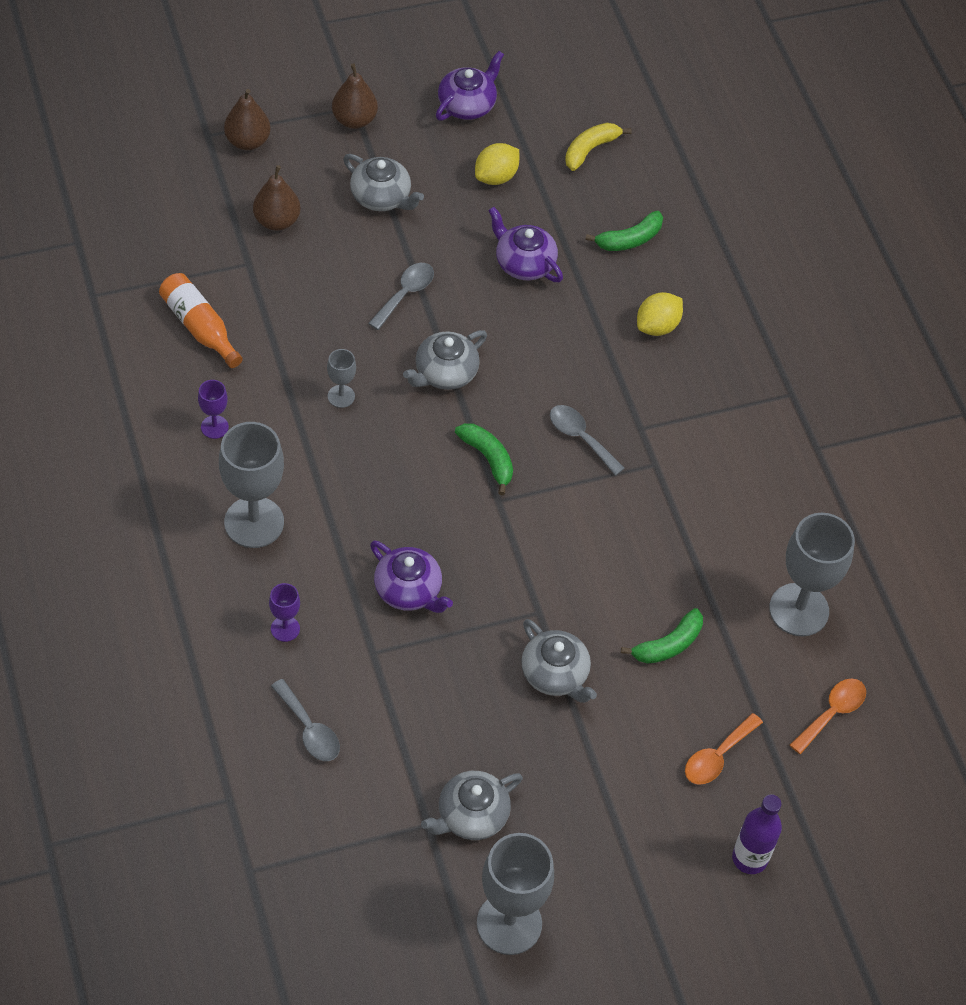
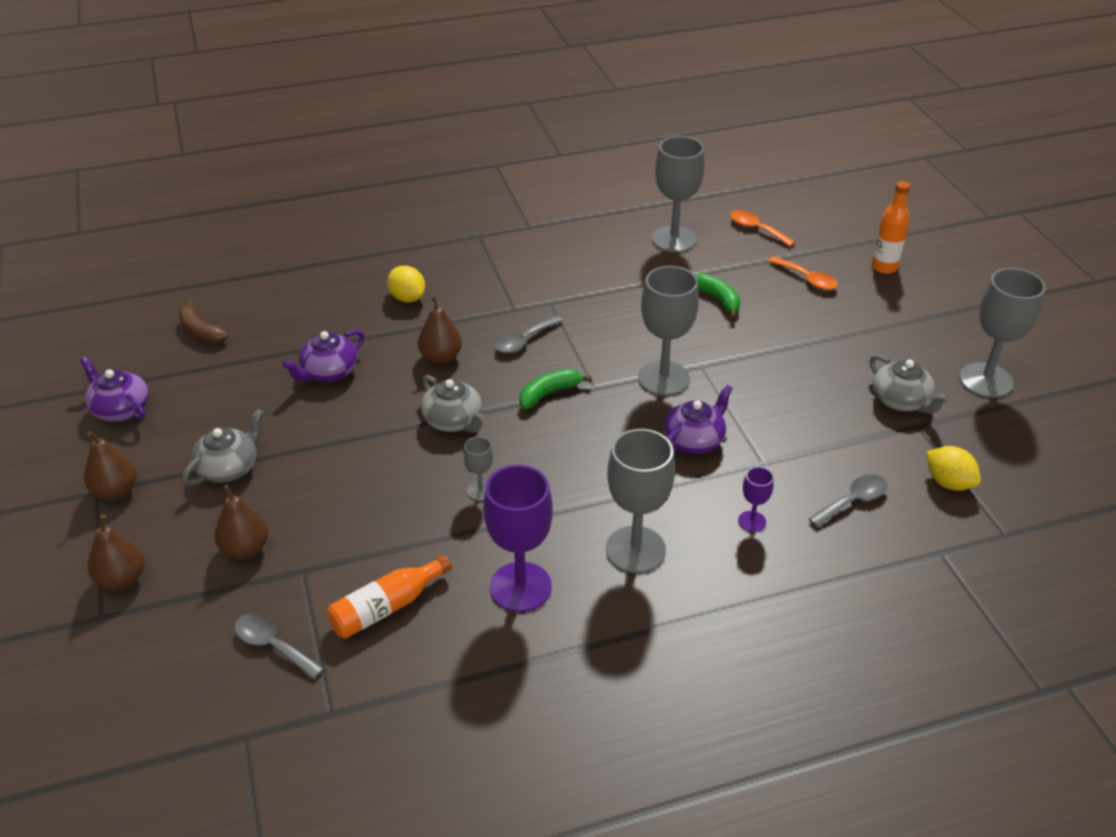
camera: 85 degrees left, 15 degrees down
(214, 427) = (520, 587): purple goblet -> purple goblet, size x2.10
(405, 294) = (357, 448): grey spoon -> grey spoon (272, 645)
(496, 177) = (220, 389): yellow lemon -> yellow lemon (948, 482)
(513, 571) = (663, 378): none -> grey goblet
(549, 360) = (441, 357): none -> brown pear
(555, 674) = (758, 356): grey teapot -> none
(590, 149) = (200, 332): yellow banana -> brown banana
(629, 239) = (311, 311): green banana -> none
(749, 858) = (884, 267): purple bottle -> orange bottle

